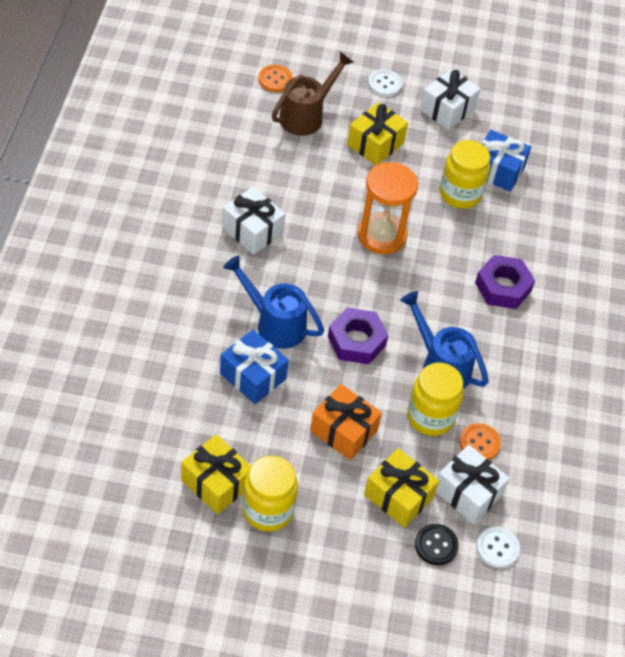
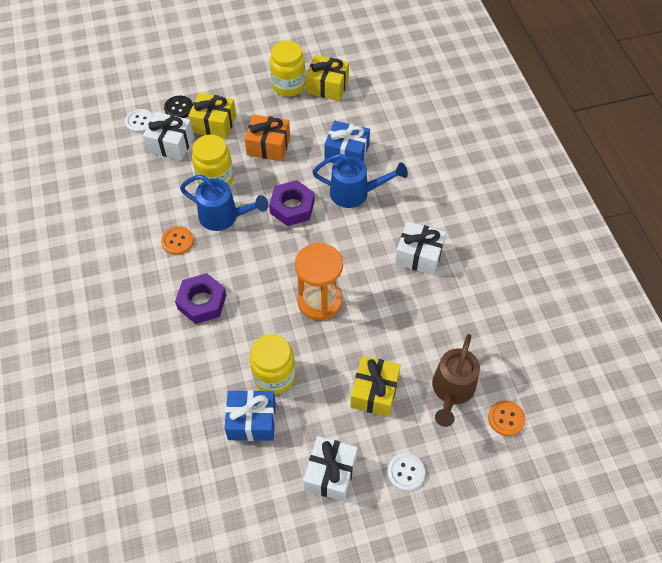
camera: 160 degrees right, 5 degrees up
(479, 443) = (175, 177): orange button -> orange button (177, 241)

